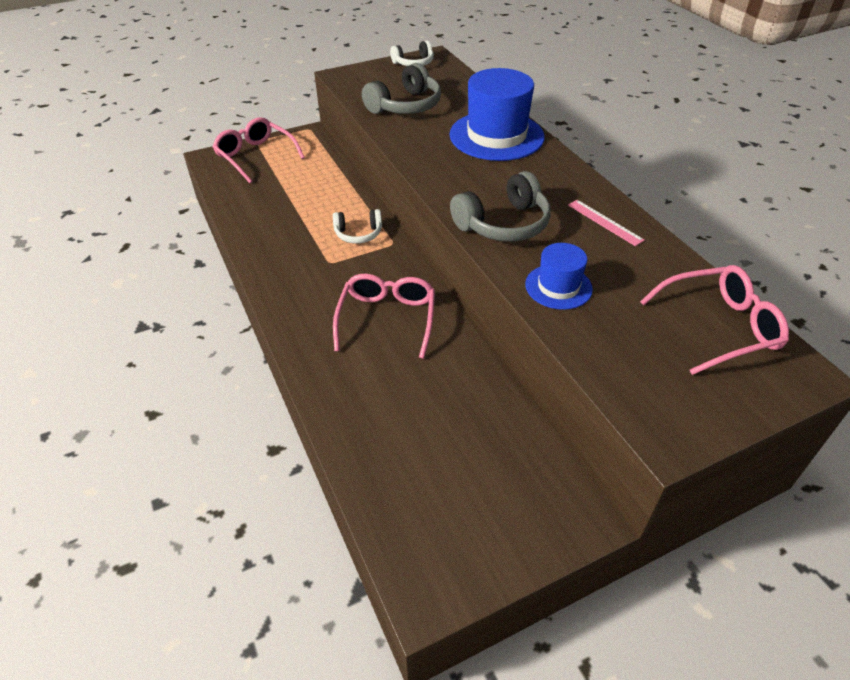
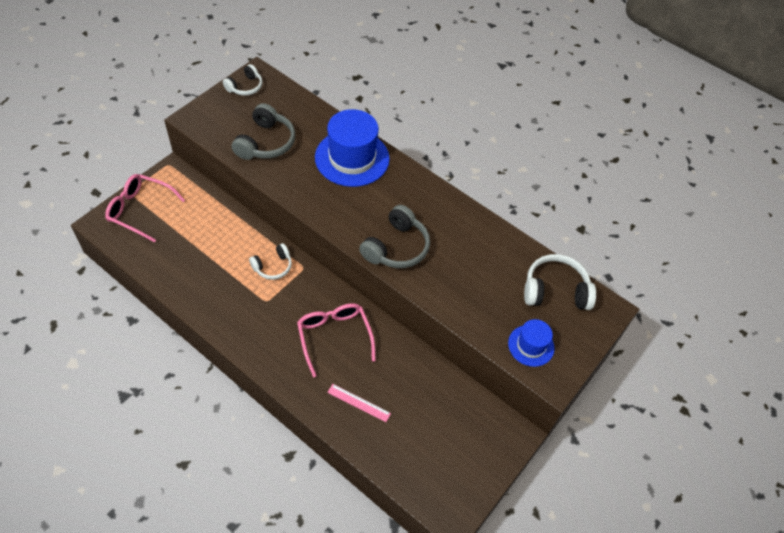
camera: 30 degrees left, 10 degrees up
(558, 287) = (454, 291): blue hat -> blue hat (531, 345)
(605, 222) = (460, 224): pink ruler -> pink ruler (359, 402)
(719, 327) = (555, 290): pink glasses -> white headphones

